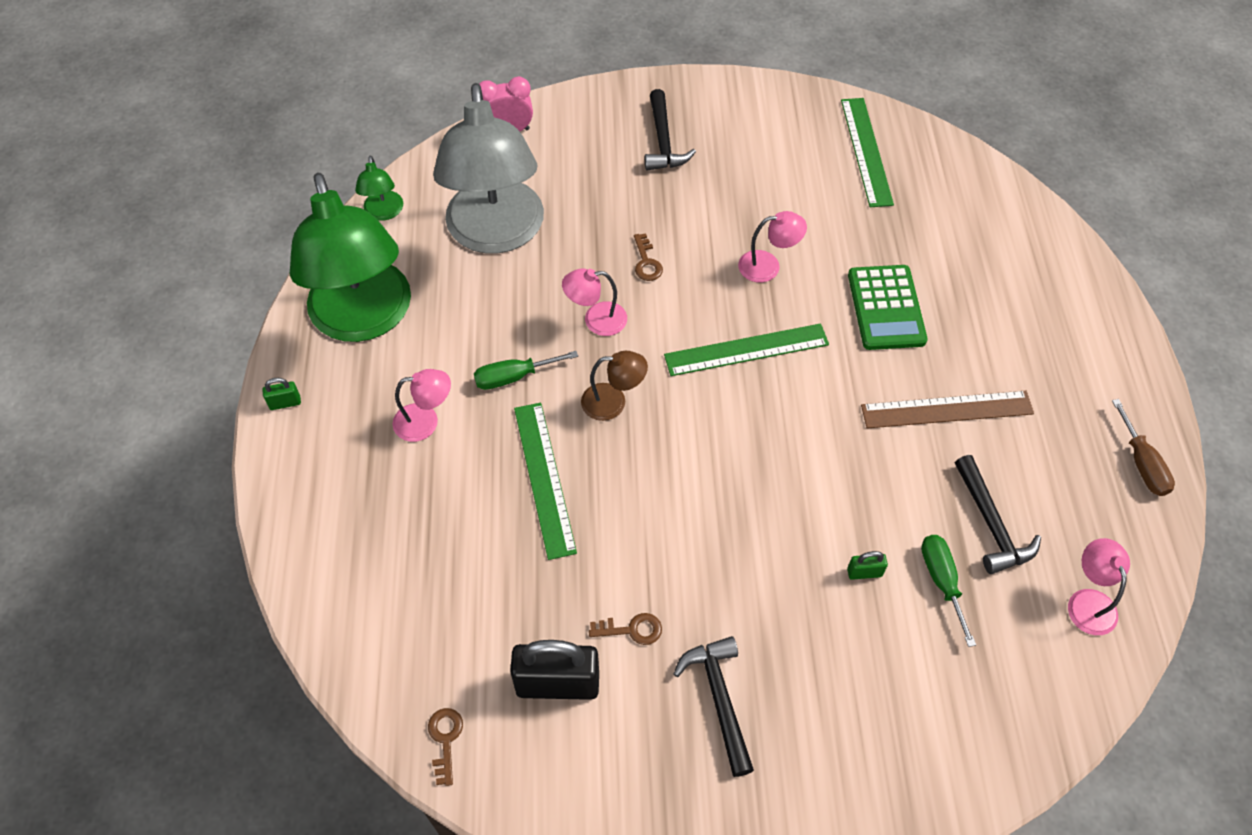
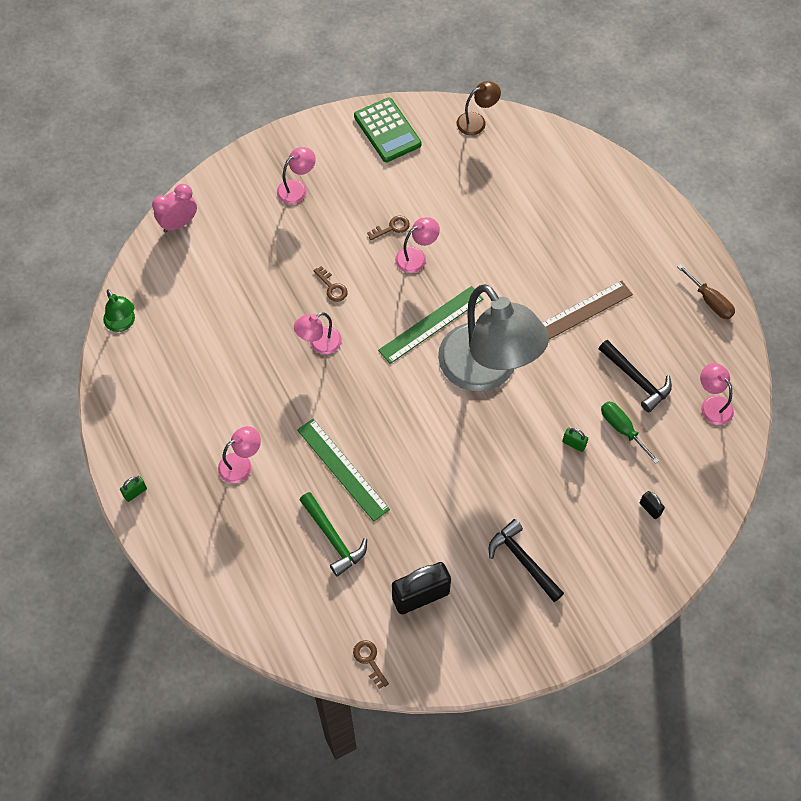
camera: 25 degrees left, 5 degrees up
(364, 319) = (156, 409): green lamp -> none
(486, 559) = (333, 538): none -> green hammer
(496, 234) = (214, 308): grey lamp -> grey lamp (487, 371)
(513, 377) = (284, 408): green screwdriver -> none
(613, 402) = (361, 398): brown lamp -> brown lamp (477, 121)
(632, 629) = (449, 542): brown key -> brown key (392, 228)
(663, 141) = (297, 188): black hammer -> pink lamp
(864, 572) = (574, 444): green padlock -> green padlock turned 60 degrees clockwise
(866, 151) = (443, 142): green ruler -> none
(886, 308) = (508, 257): green calculator -> green calculator (387, 130)
(933, 707) = (650, 509): none -> black padlock

